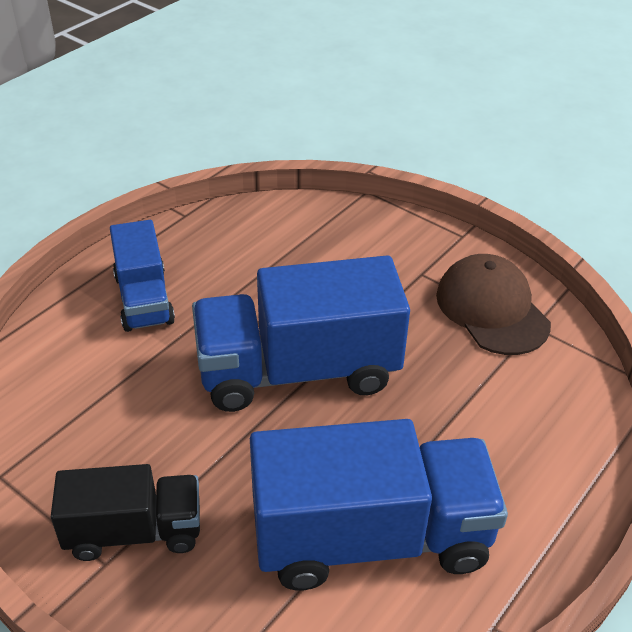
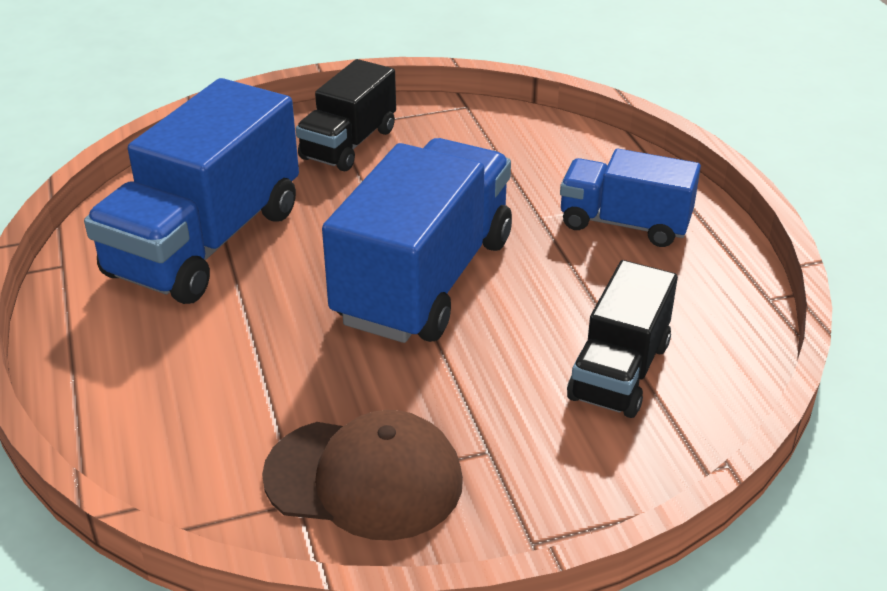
camera: 125 degrees right, 5 degrees down
(308, 249) = (619, 371): none -> black truck

